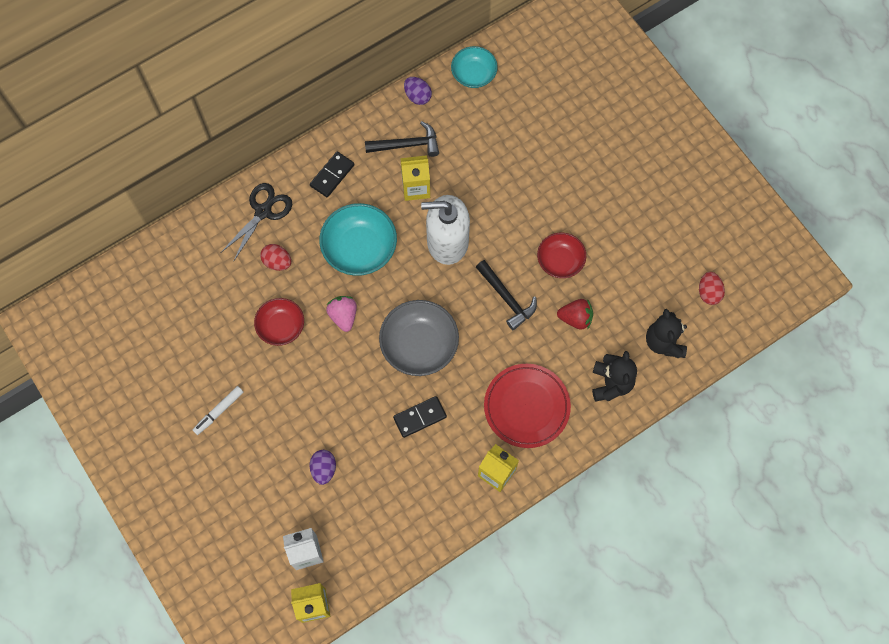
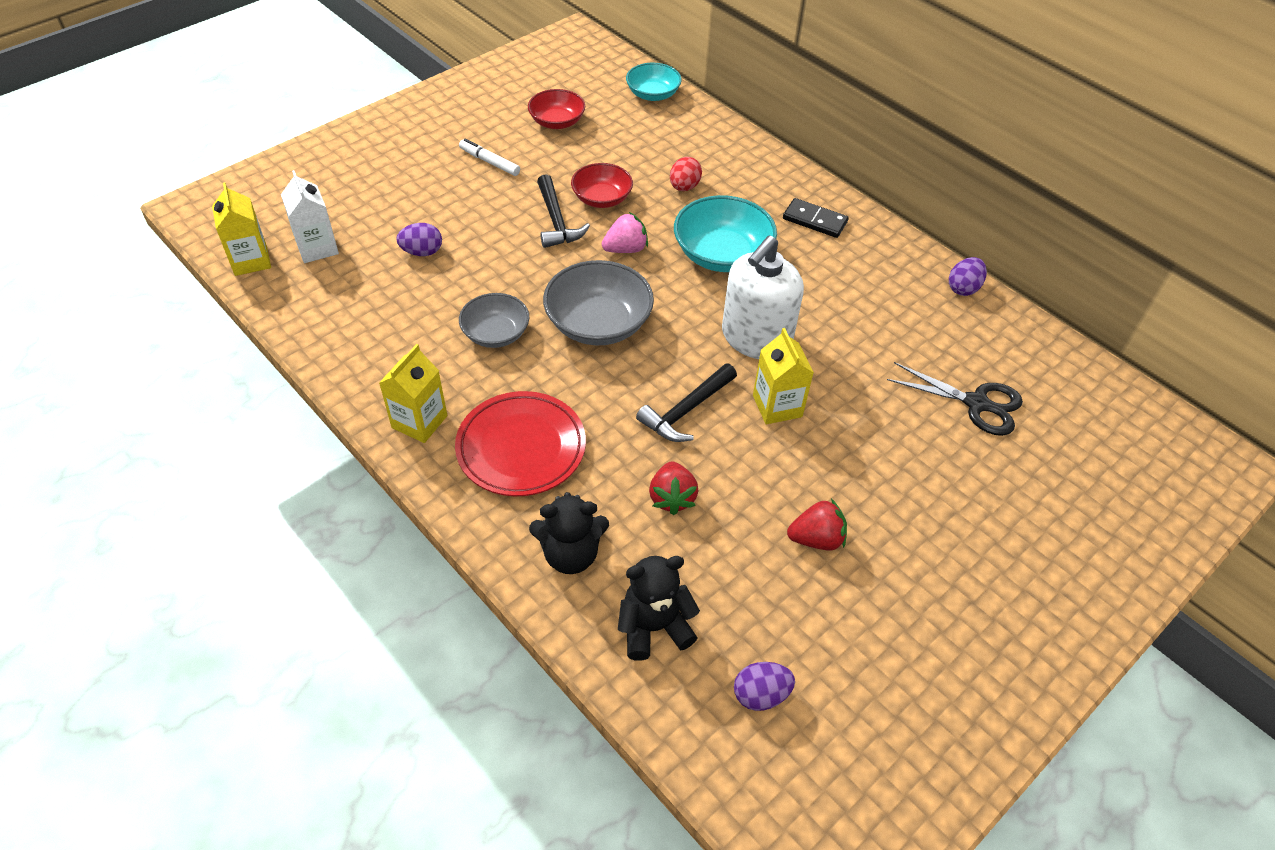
camera: 80 degrees right, 20 degrees down
(263, 211) = (746, 169): black scissors -> black scissors (976, 403)
(407, 145) = (886, 285): black hammer -> black hammer (556, 221)
(416, 188) = (826, 299): yellow carton -> yellow carton (777, 406)
(420, 417) = (496, 333): black domino -> grey bowl
(447, 242) = (756, 338): white soap dispenser -> white soap dispenser turned 135 degrees counterclockwise
(473, 74) = (1026, 343): turquoise bowl -> turquoise bowl (653, 94)
(560, 261) = (762, 470): red bowl -> red bowl (557, 122)
(613, 241) = (816, 539): none -> red strawberry
(708, 292) = (760, 695): red egg -> purple egg

